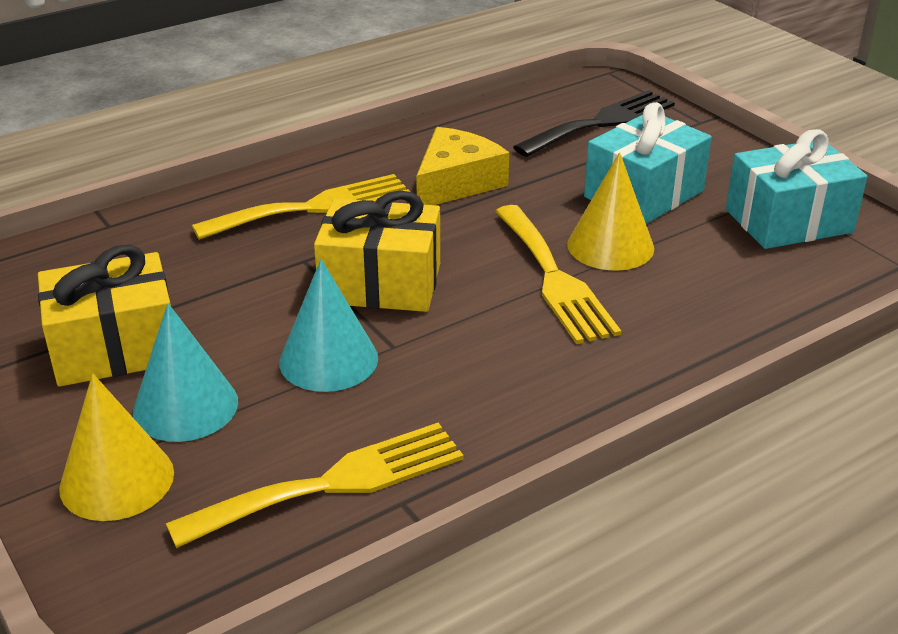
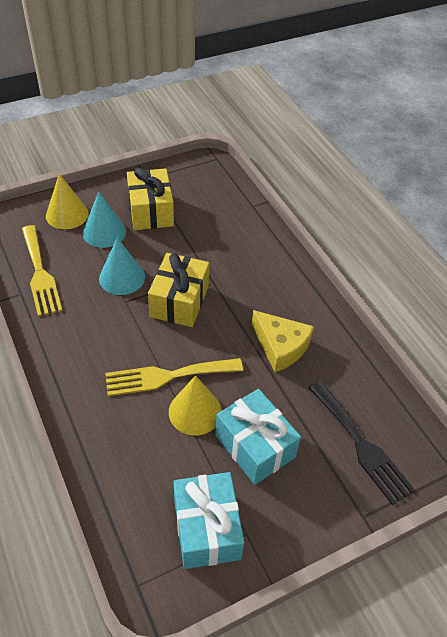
camera: 95 degrees right, 15 degrees up
(314, 207) = (259, 280): yellow fork -> none

